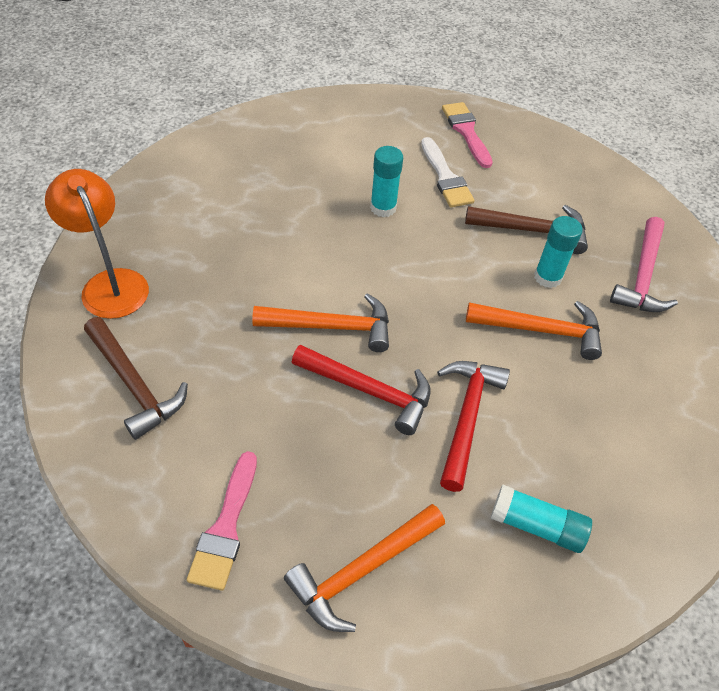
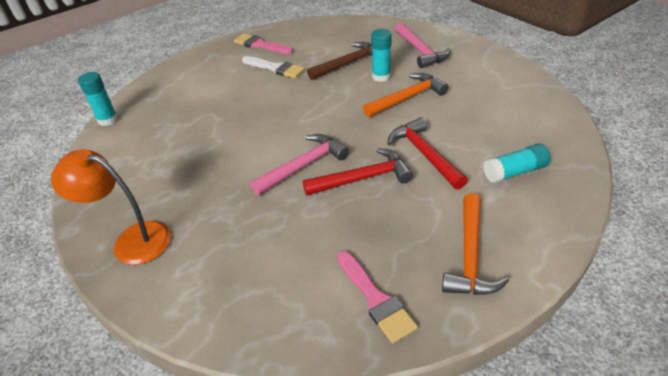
camera: 35 degrees left, 10 degrees down
(134, 384) = (220, 277): brown hammer -> none
(331, 327) = (303, 166): orange hammer -> pink hammer
(383, 208) = (259, 99): turquoise glue stick -> turquoise glue stick (108, 120)

